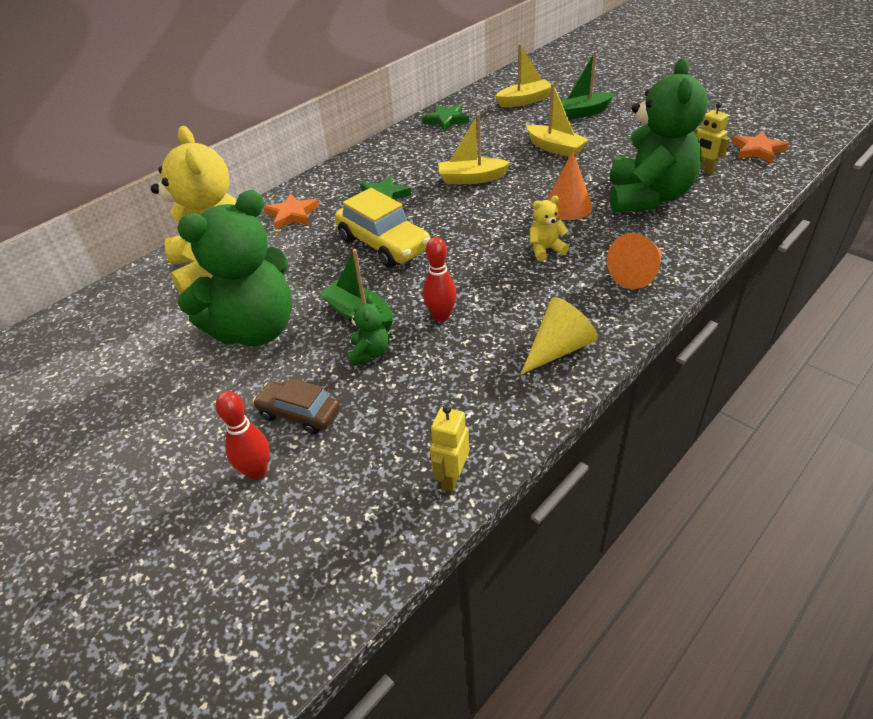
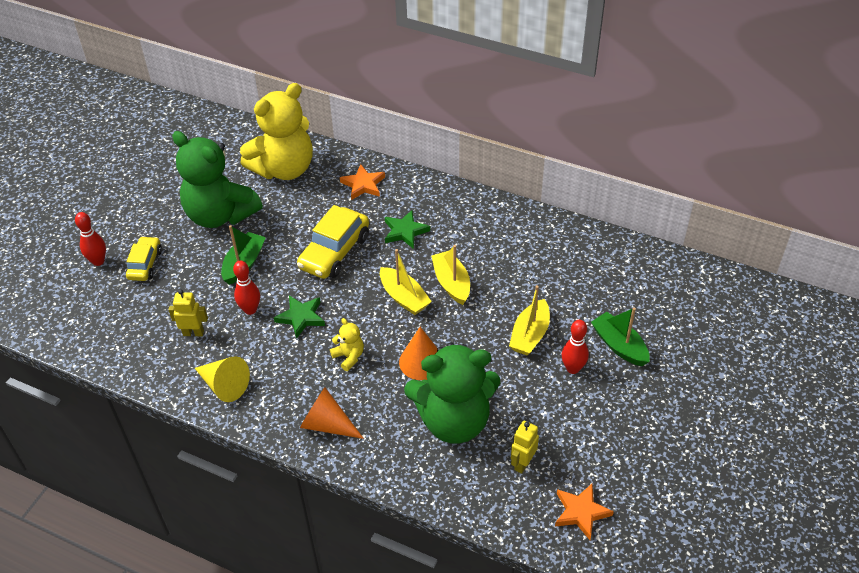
camera: 70 degrees right, 5 degrees up
(299, 414) = (145, 264): brown car -> yellow car
(370, 353) = (205, 281): green teddy bear -> none
(446, 120) = (562, 238): green star -> green star (301, 317)
(451, 478) = (100, 351): yellow robot -> yellow robot (193, 333)
(524, 101) = (630, 291): yellow boat -> yellow boat (404, 297)
(601, 134) = (573, 368): none -> red bowling pin

